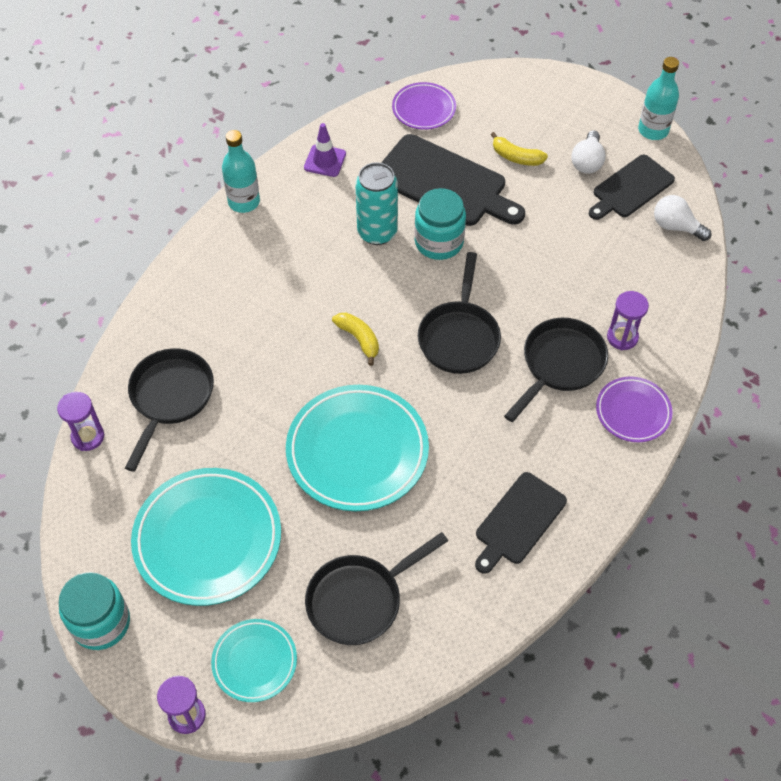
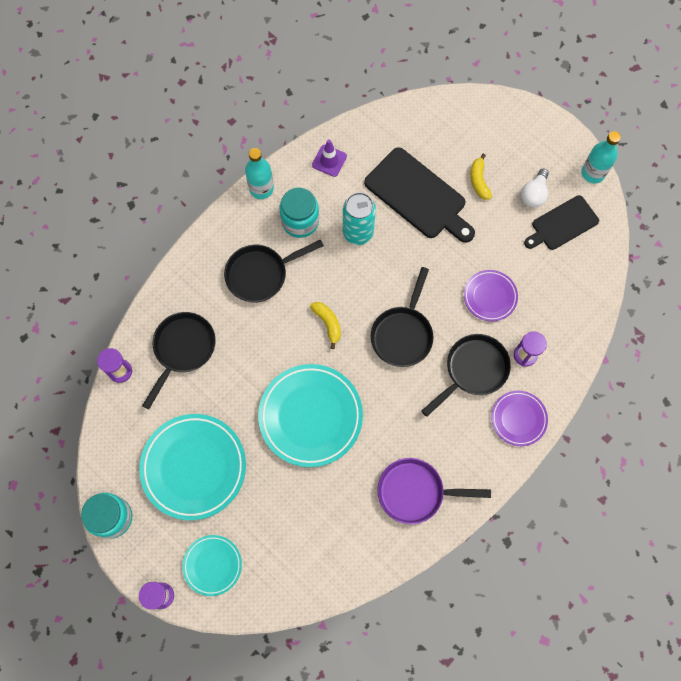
camera: 10 degrees right, 15 degrees up
(359, 600) = (292, 532): black pan -> black pan (260, 274)
(424, 109) = (415, 124): purple plate -> purple plate (490, 296)
(439, 242) = (403, 249): turquoise jar -> turquoise jar (300, 221)
(516, 157) = (479, 181): yellow banana -> yellow banana turned 45 degrees clockwise
(518, 521) = (415, 492): black cutting board -> purple pan
(676, 227) = (589, 265): white light bulb -> none

